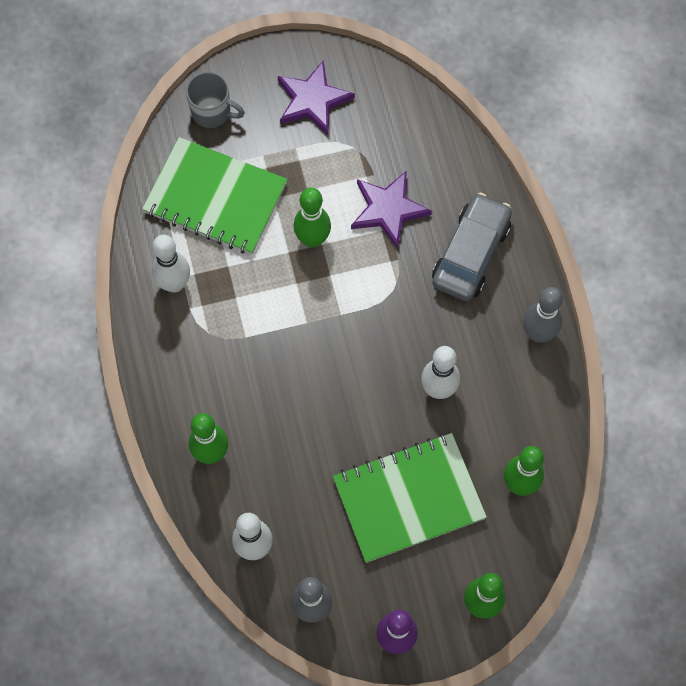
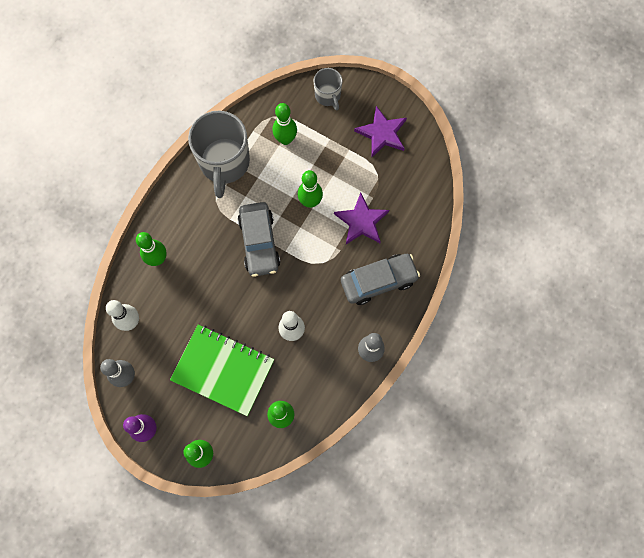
camera: 45 degrees right, 5 degrees up
(174, 284) = (224, 163): white bowling pin -> grey mug
(215, 198) = (285, 139): green notebook -> green bowling pin
(304, 331) = (259, 242): none -> grey car

